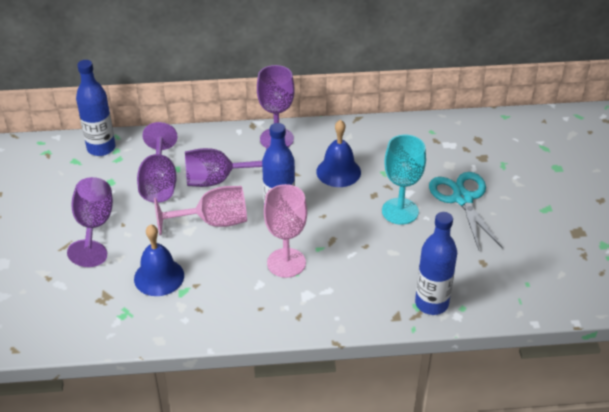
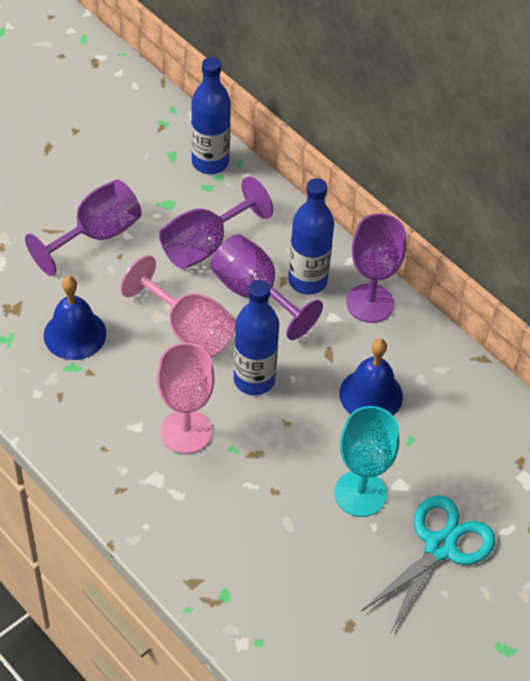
camera: 50 degrees right, 10 degrees up
(431, 303) = (240, 606): blue bottle -> blue bottle (307, 281)

